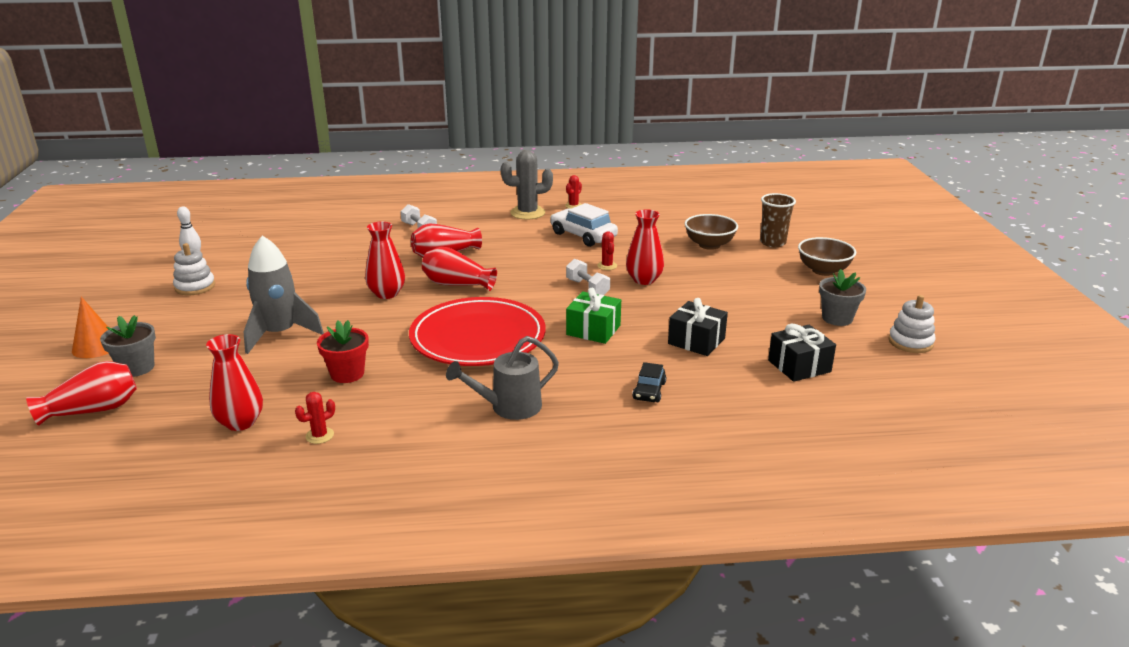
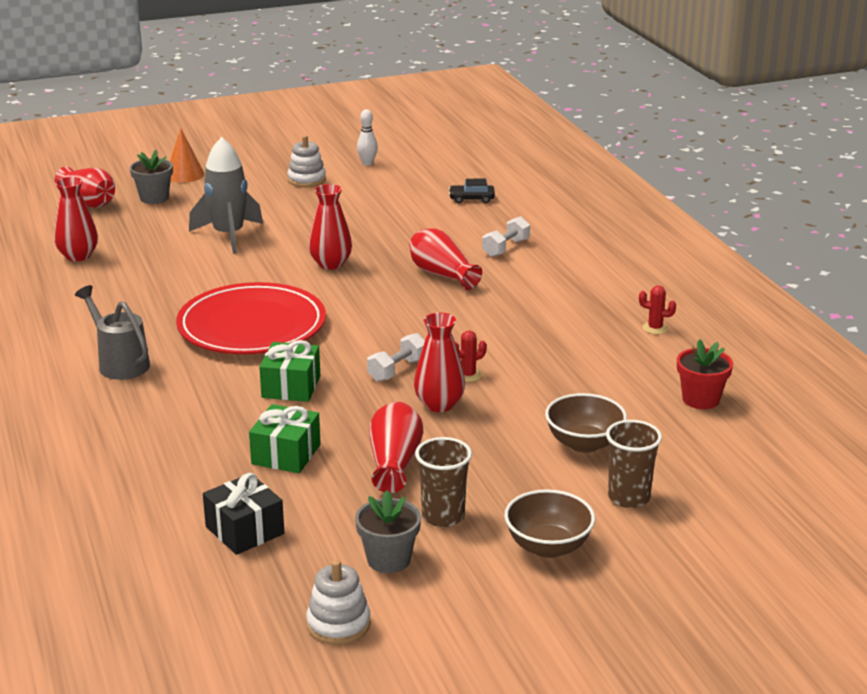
camera: 75 degrees right, 0 degrees up
(319, 435) = (62, 290): red cactus -> none
(347, 374) = (164, 279): red flower pot -> red flower pot (700, 399)
(457, 284) = (370, 294): red vase -> red vase (394, 463)
(527, 213) = (604, 302): grey cactus -> none
(583, 235) = (554, 348): white car -> none
(649, 391) = (165, 434): black car -> black car (471, 199)
(696, 341) = (286, 454): black gift -> green gift
(787, 296) = (443, 516): none -> brown cup

